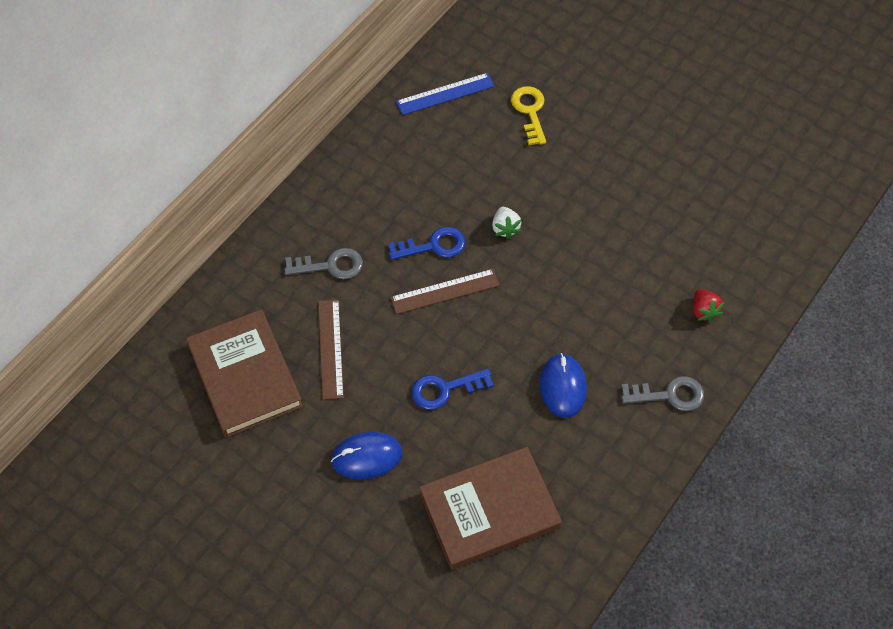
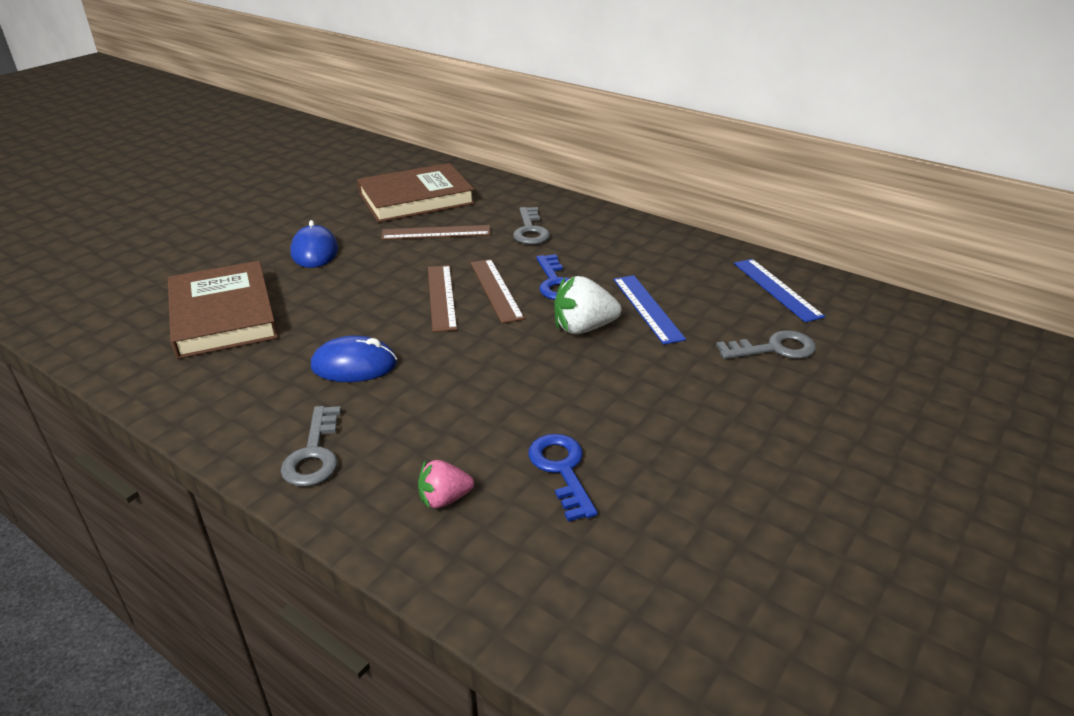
camera: 90 degrees right, 25 degrees down
(445, 389) = (374, 290): blue key -> blue key (561, 470)
(457, 333) = (441, 297): none -> brown ruler
(475, 183) = (647, 308): none -> blue ruler
(505, 228) = (583, 328): white strawberry -> white strawberry, size x1.59
(530, 111) = (774, 348): yellow key -> grey key
(704, 311) = (444, 499): red strawberry -> pink strawberry

